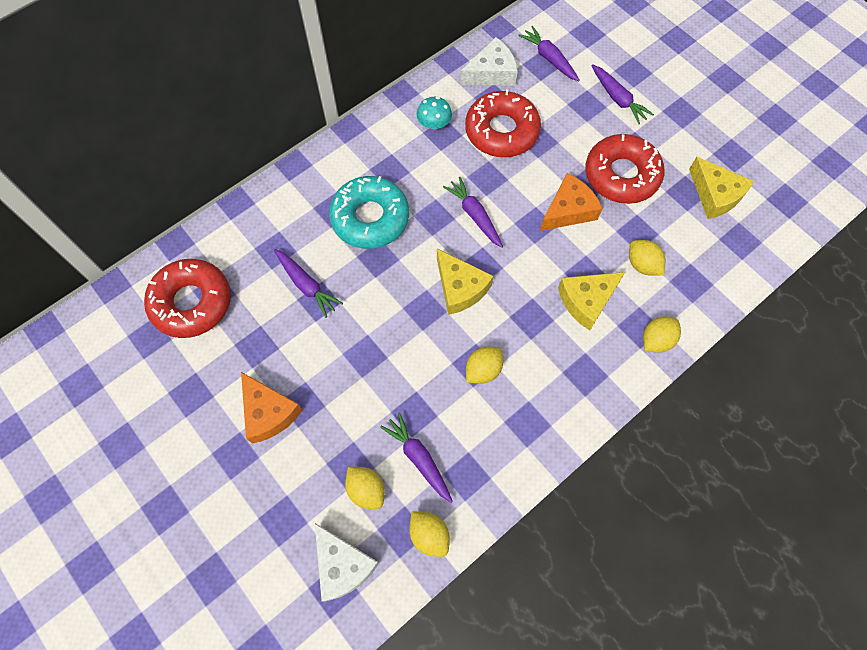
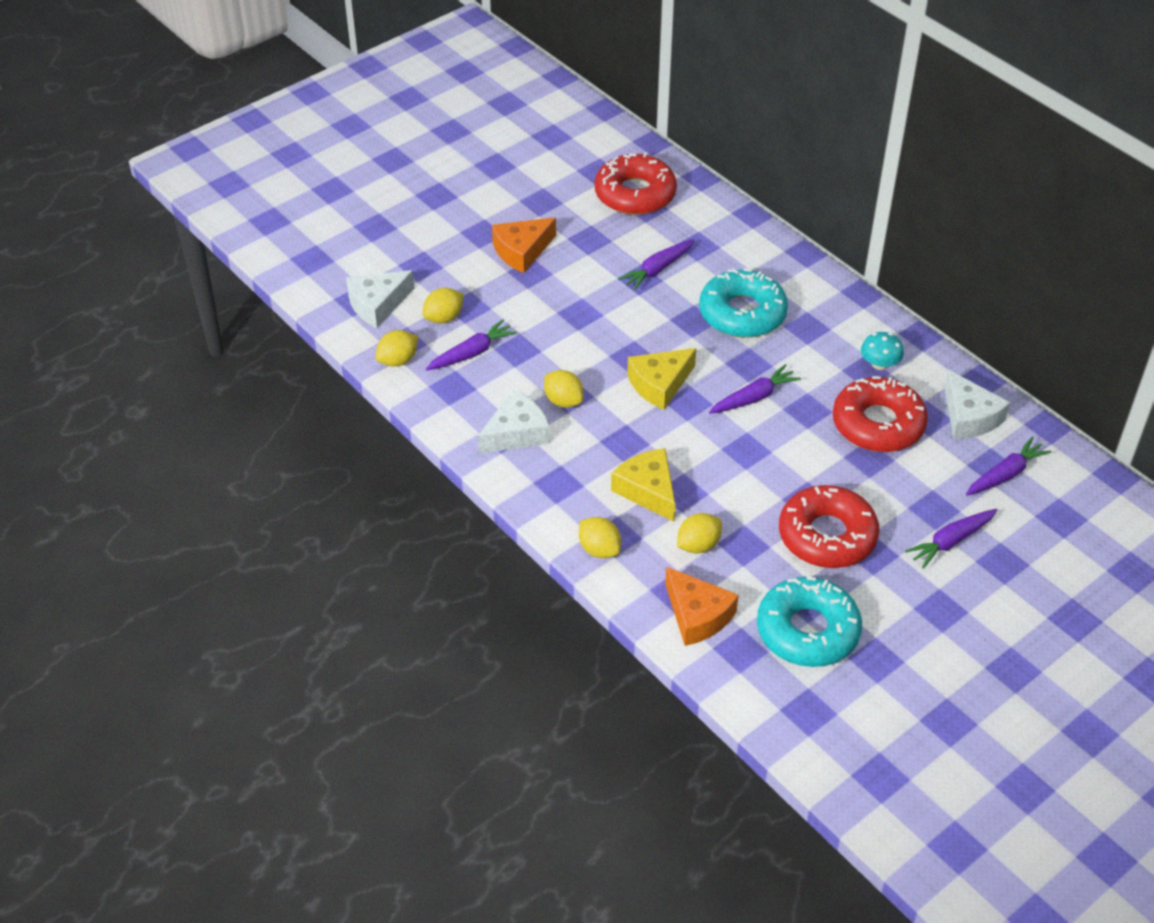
camera: 90 degrees right, 20 degrees down
(526, 412) = (516, 433): none -> white cheese
(568, 210) = (769, 481): orange cheese -> orange cheese (697, 615)
(715, 195) = (807, 630): yellow cheese -> turquoise donut

